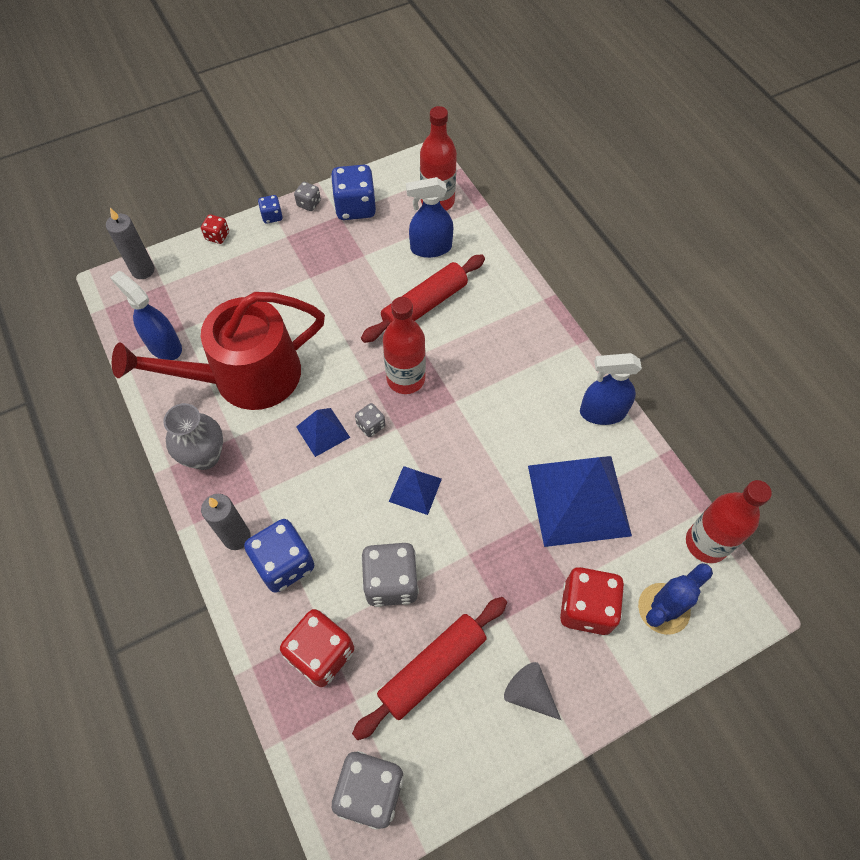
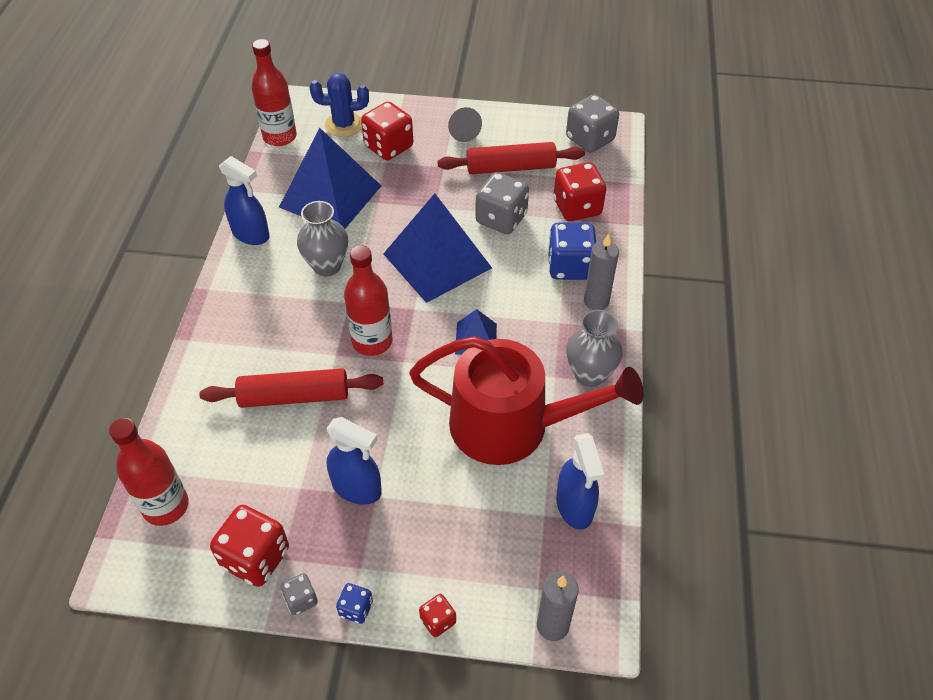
camera: 145 degrees left, 10 degrees down
(355, 207) = (255, 558): blue dice -> red dice
(371, 425) = (433, 321): grey dice -> none
(415, 490) = (437, 260): blue pyramid -> blue pyramid, size x2.09
(430, 248) = (230, 453): blue spray bottle -> blue spray bottle (357, 488)
(506, 423) = (327, 266): none -> grey vase

